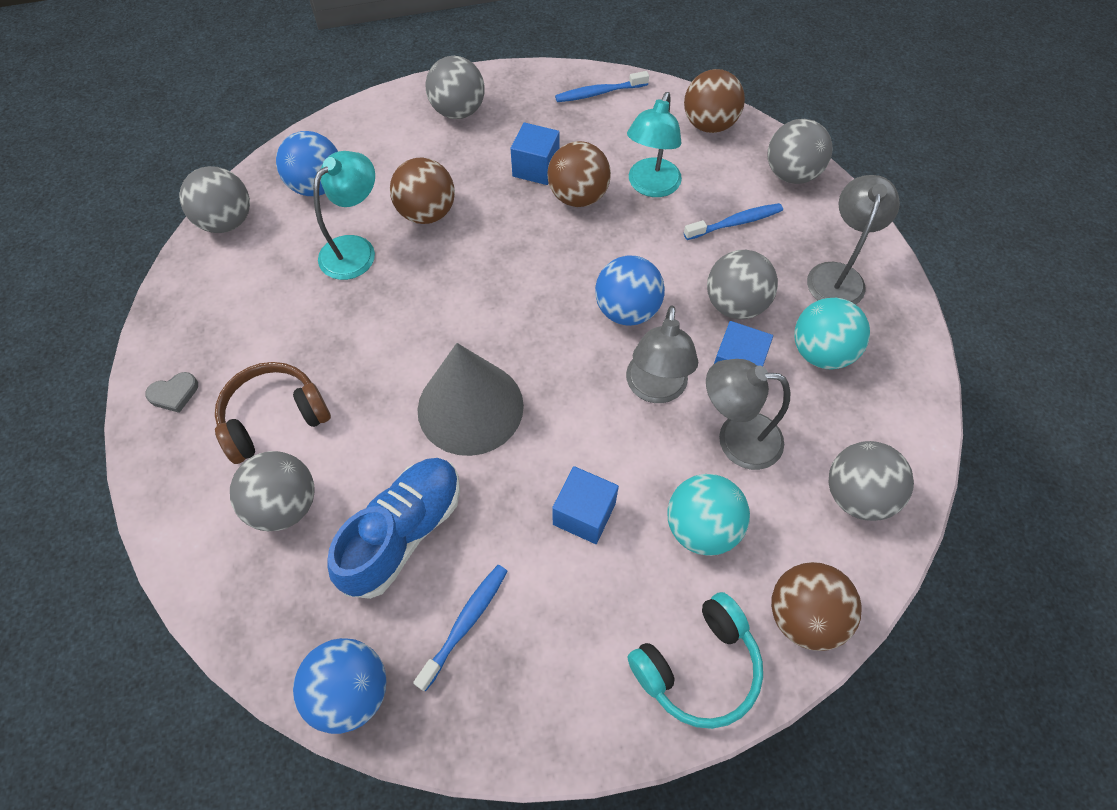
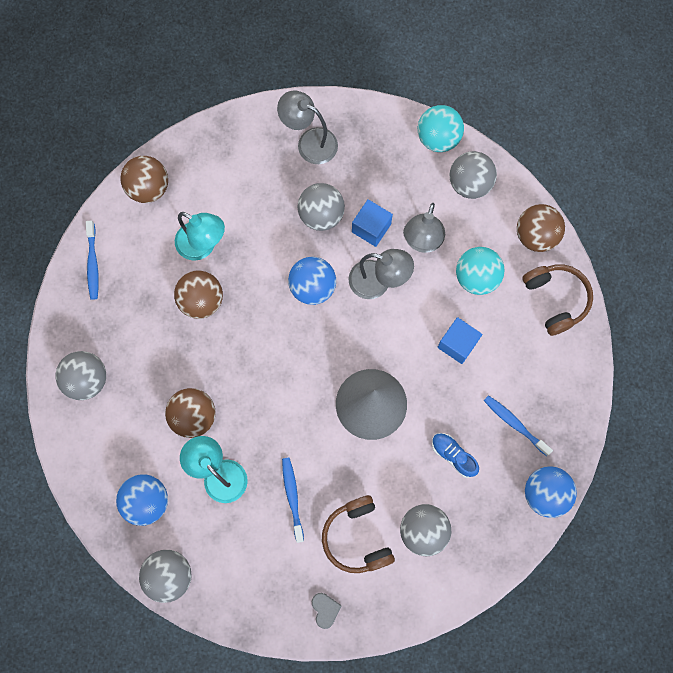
camera: 80 degrees left, 15 degrees up
(404, 532) = (453, 455): blue shoe -> blue shoe, size x0.55
(536, 168) = (165, 327): blue cube -> none
(698, 667) = (556, 299): turquoise headphones -> brown headphones
(735, 223) = (250, 195): blue toothbrush -> blue toothbrush (292, 497)
(791, 174) = (212, 144): grey ball -> none
(820, 352) = (368, 172): turquoise ball -> turquoise ball (438, 138)

